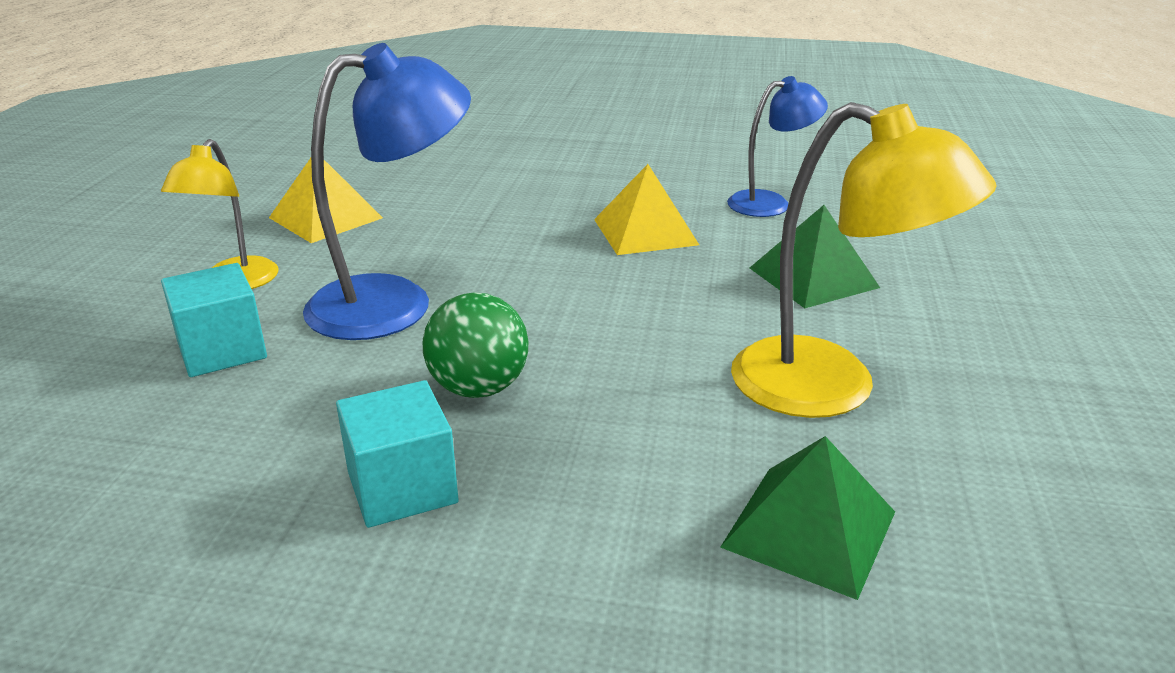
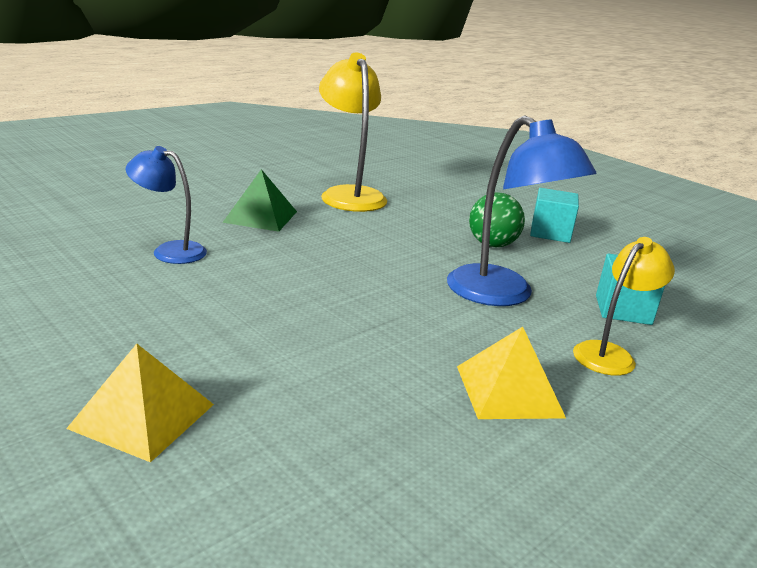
camera: 145 degrees left, 5 degrees down
(394, 302) = (502, 295): blue lamp -> blue lamp turned 135 degrees counterclockwise
(645, 232) = (287, 269): yellow pyramid -> yellow pyramid (143, 416)
(809, 529) = (425, 183): green pyramid -> none

